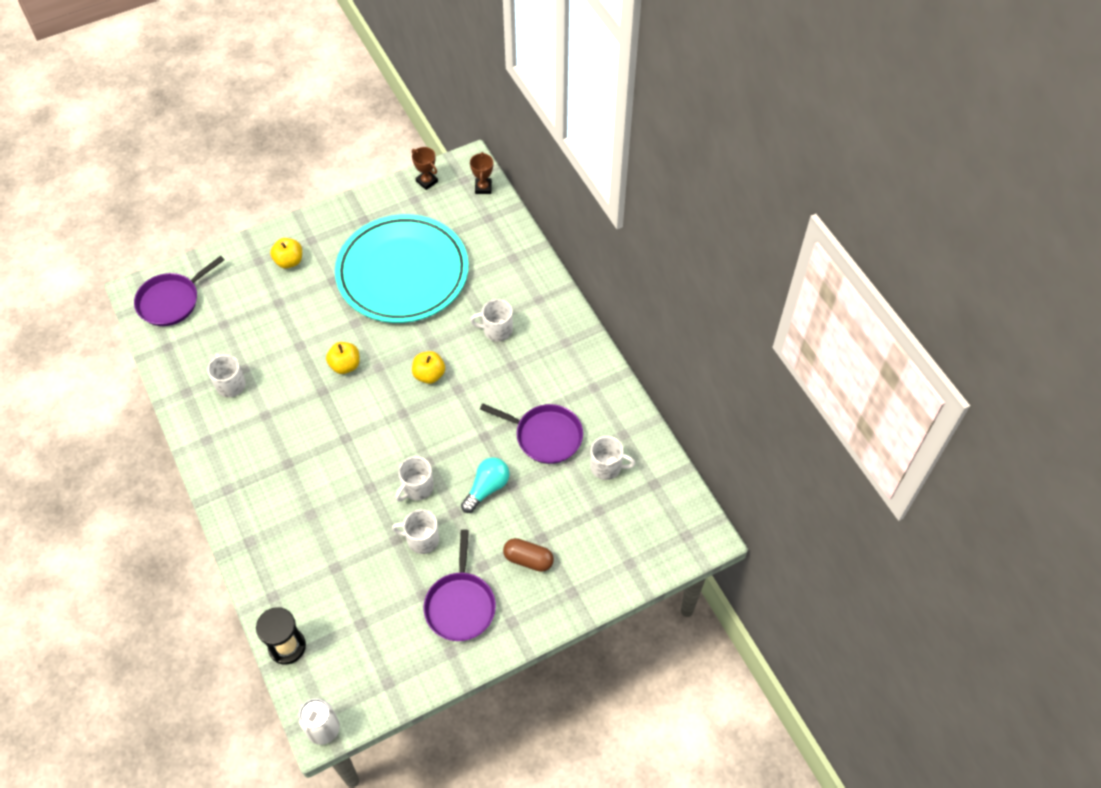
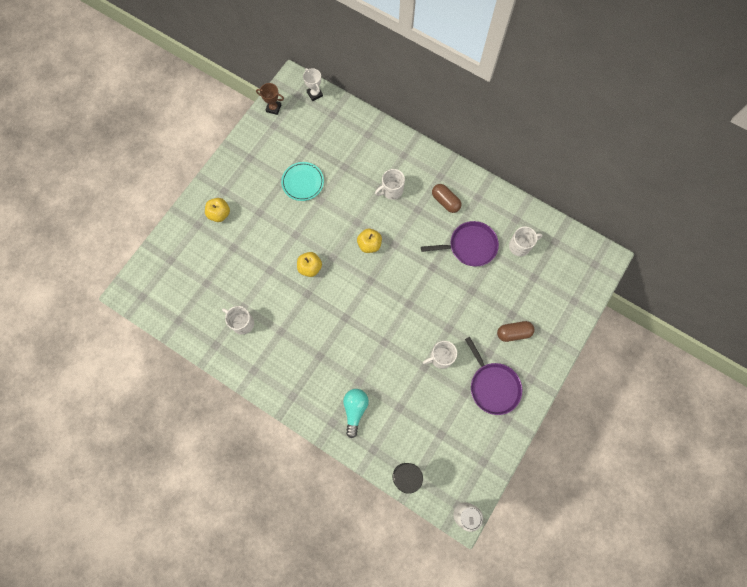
camera: 30 degrees left, 15 degrees up
(171, 301) = (157, 286): purple pan -> none
(402, 273) = (303, 182): turquoise plate -> turquoise plate, size x0.42
(417, 488) = (414, 325): white mug -> none
(483, 188) = (314, 94): brown trophy -> white trophy
(487, 488) = (457, 301): turquoise light bulb -> turquoise light bulb (355, 410)
(551, 373) = (445, 201): none -> brown capsule

